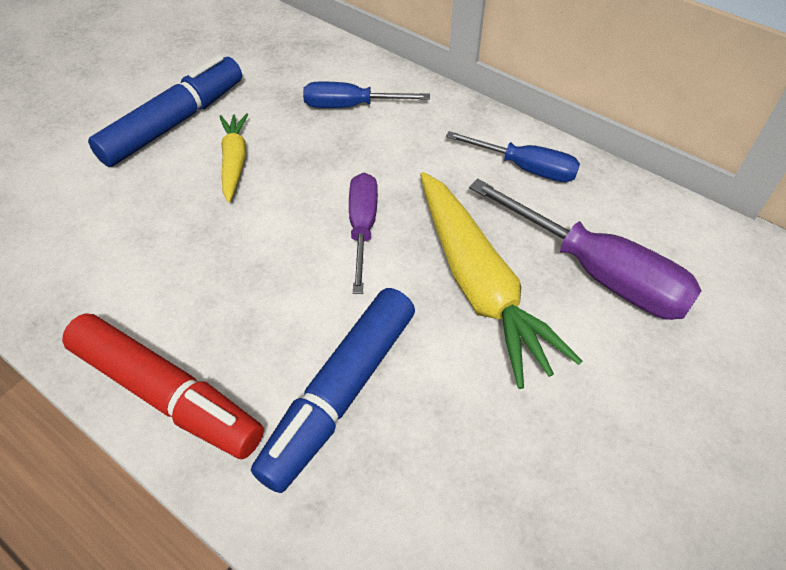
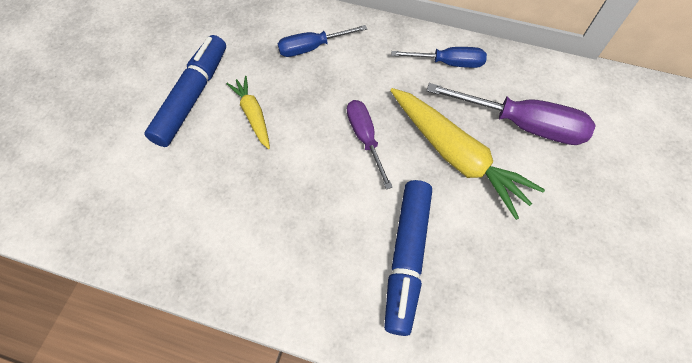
camera: 20 degrees left, 10 degrees up
(167, 394) = (298, 298): red marker -> none

